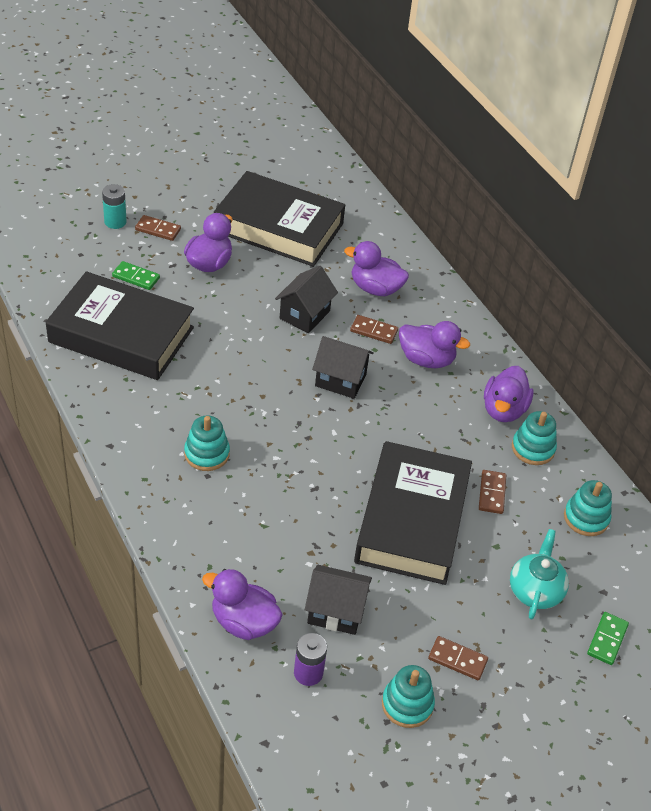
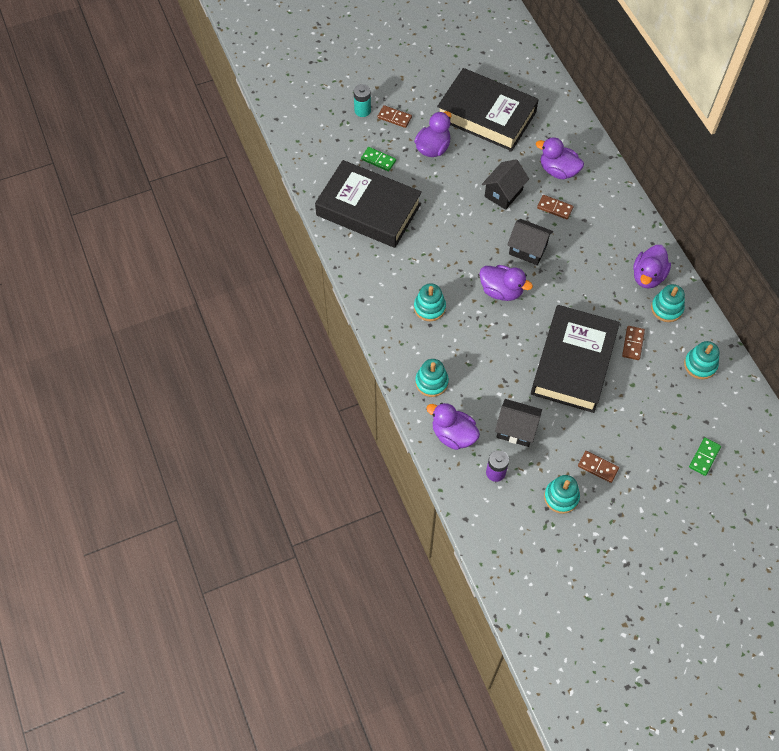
camera: 10 degrees right, 15 degrees up
(210, 551) = (431, 382): none -> turquoise stacking toy
(426, 359) = (593, 233): purple duck -> purple duck (501, 291)
(535, 590) = (657, 419): turquoise teapot -> none

